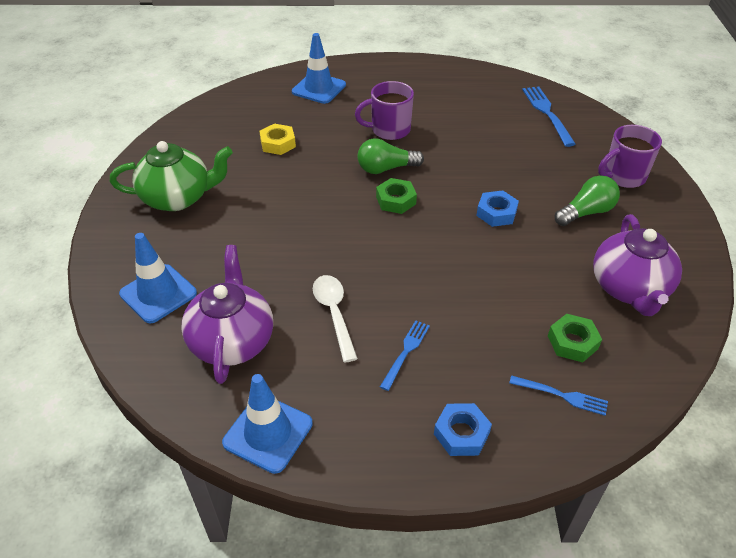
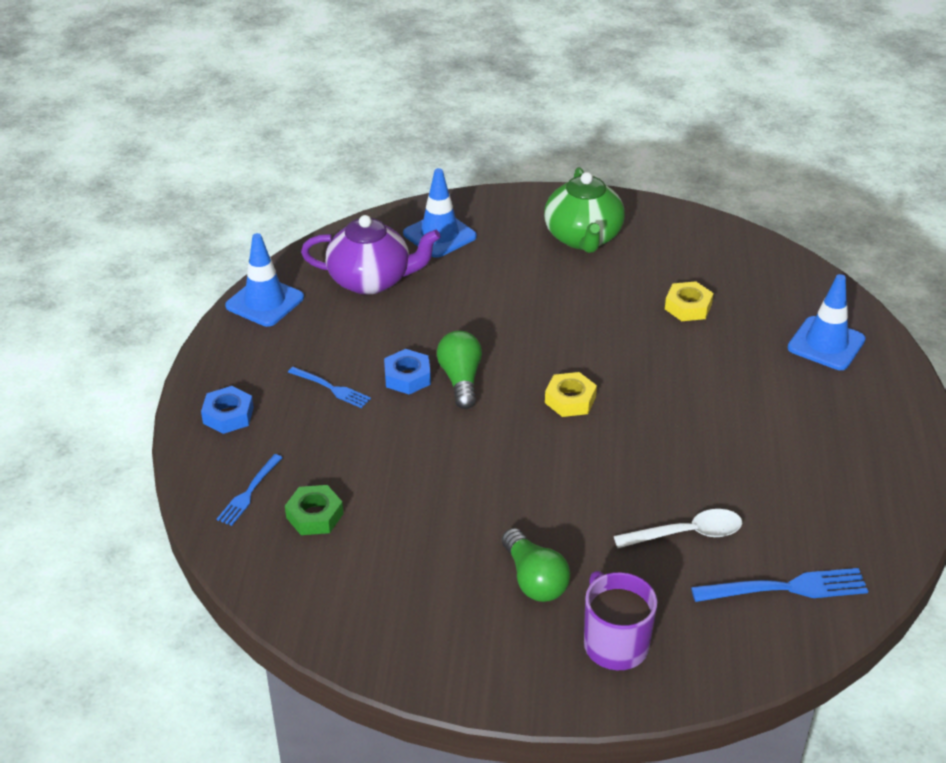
camera: 95 degrees right, 5 degrees down
(334, 314) = (392, 343): white spoon -> white spoon (686, 534)
(386, 168) = (635, 396): green light bulb -> green light bulb (461, 379)
(389, 130) = (725, 406): purple mug -> none
(396, 200) = (570, 400): green nut -> yellow nut
(496, 213) = (539, 488): blue nut -> blue nut (407, 377)
(629, 289) = (385, 587): purple teapot -> none

